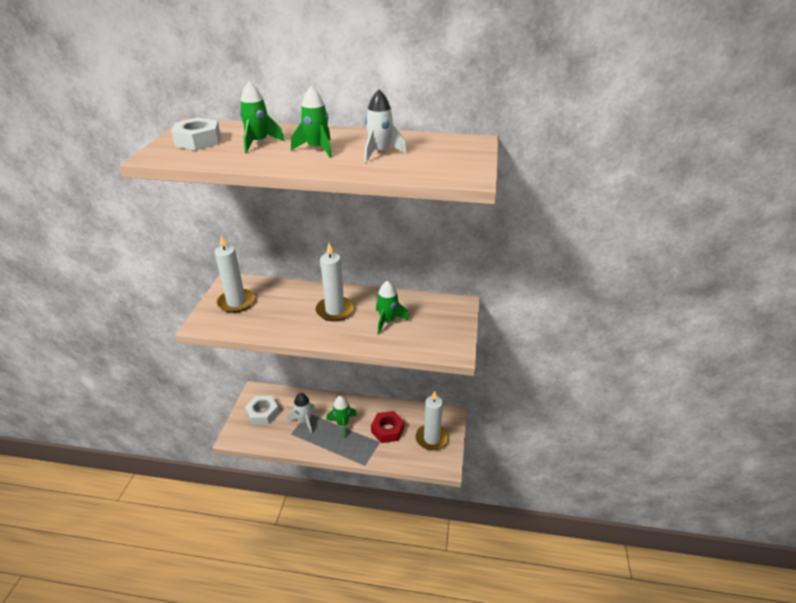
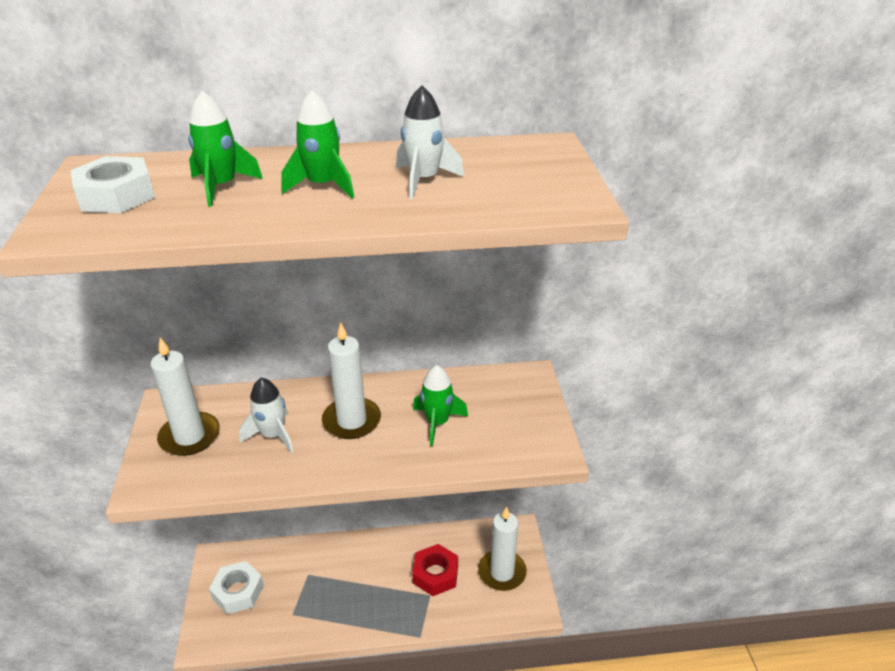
camera: 15 degrees left, 0 degrees up
(304, 421) = (307, 589): white rocket -> white rocket (273, 435)
(342, 424) = (366, 580): green rocket -> none

